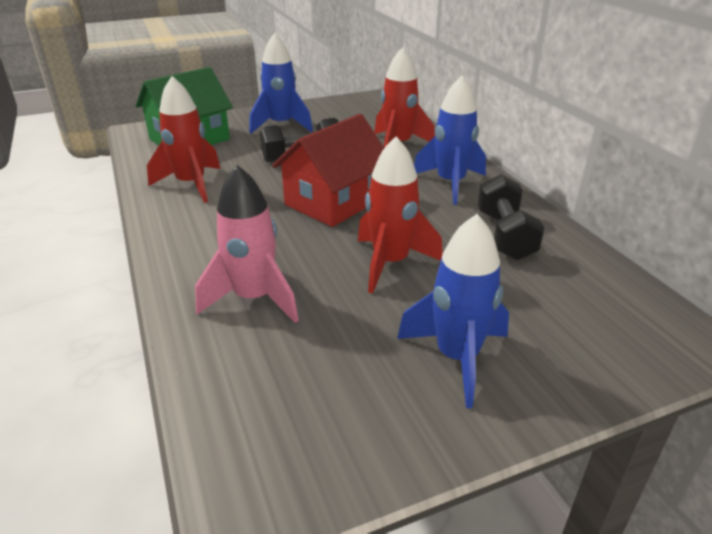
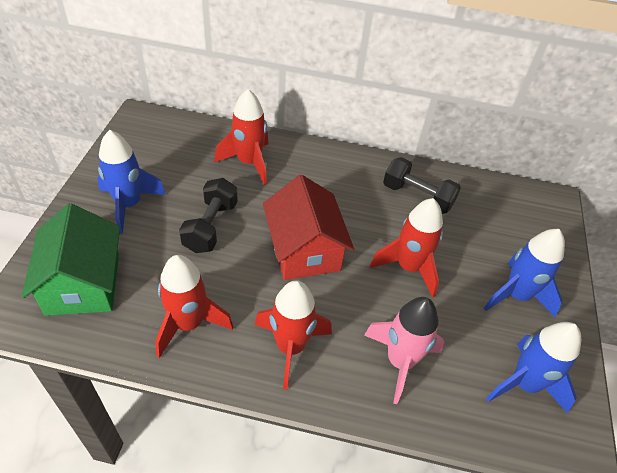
camera: 60 degrees left, 15 degrees up
(211, 233) = (290, 347): none -> red rocket
(450, 184) = (334, 176): blue rocket -> blue rocket (524, 384)

